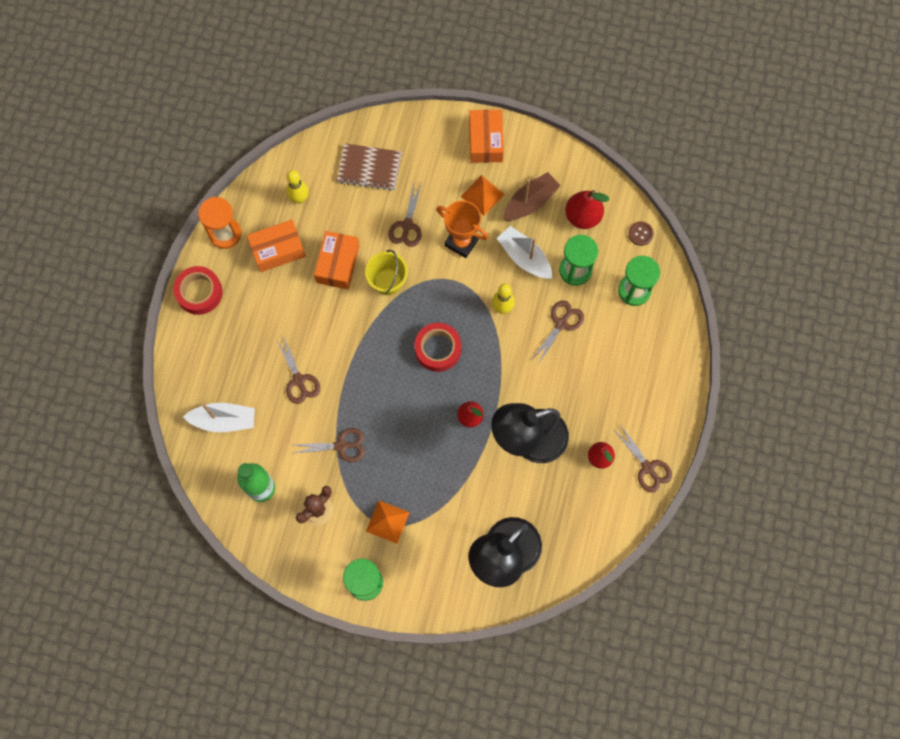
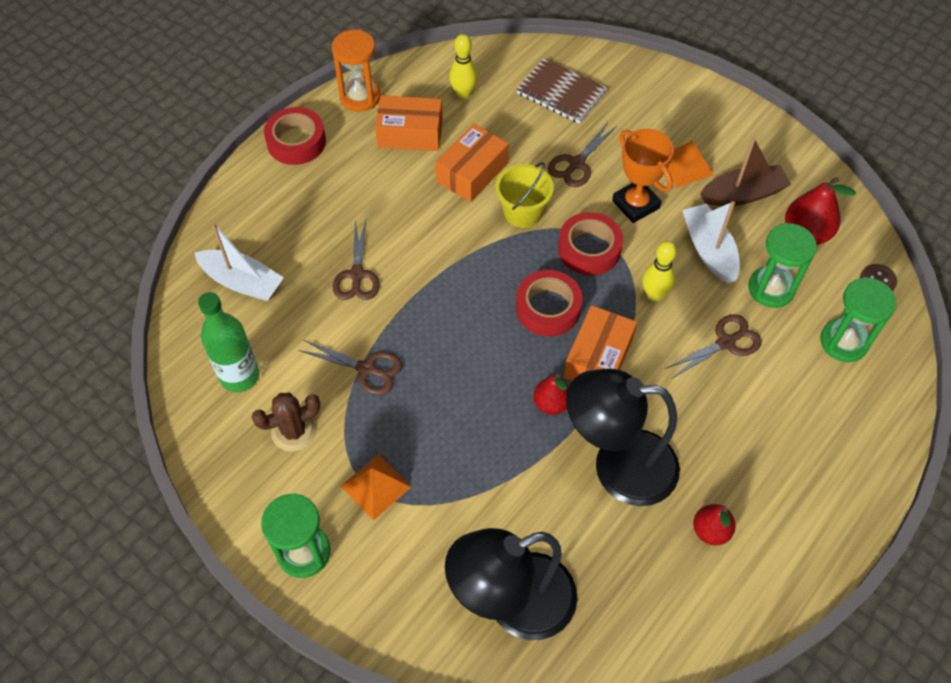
camera: 25 degrees right, 15 degrees down
(445, 292) = (589, 249): none -> red tape
(485, 141) = (714, 114): orange box -> orange box (598, 358)
(647, 467) = (777, 575): brown scissors -> none

